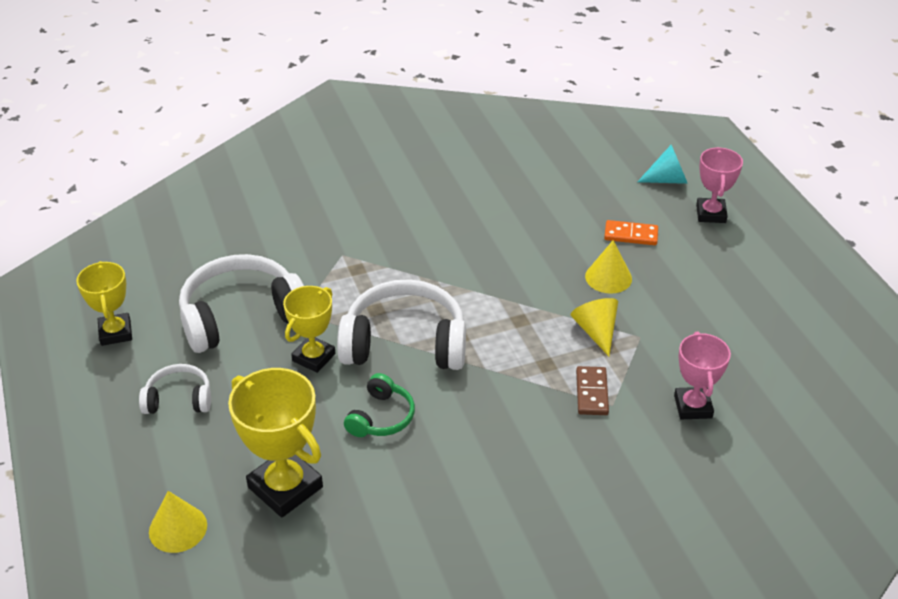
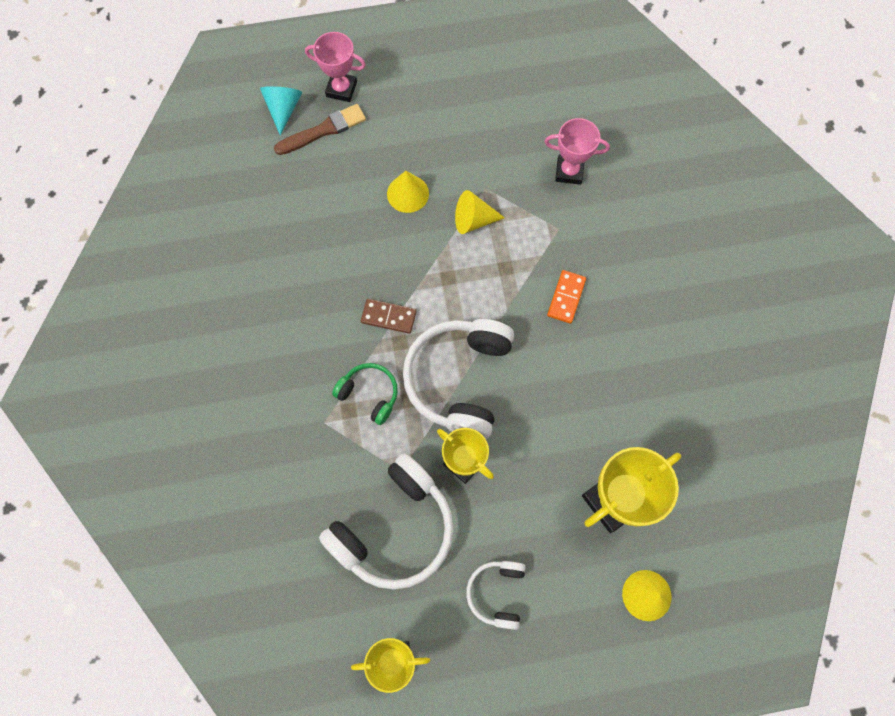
camera: 80 degrees left, 30 degrees up
(241, 316) = (394, 528): white headphones -> white headphones turned 120 degrees counterclockwise
(381, 417) = (545, 412): green headphones -> green headphones (369, 394)
(591, 393) = (543, 241): brown domino -> brown domino (388, 317)
(631, 235) = (355, 161): orange domino -> orange domino (566, 297)
(656, 208) = (323, 130): none -> brown brush

